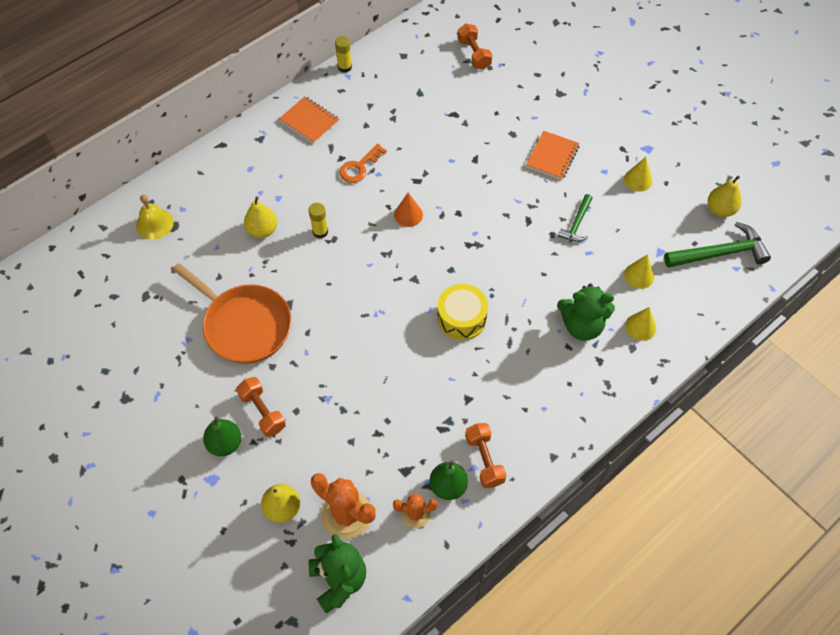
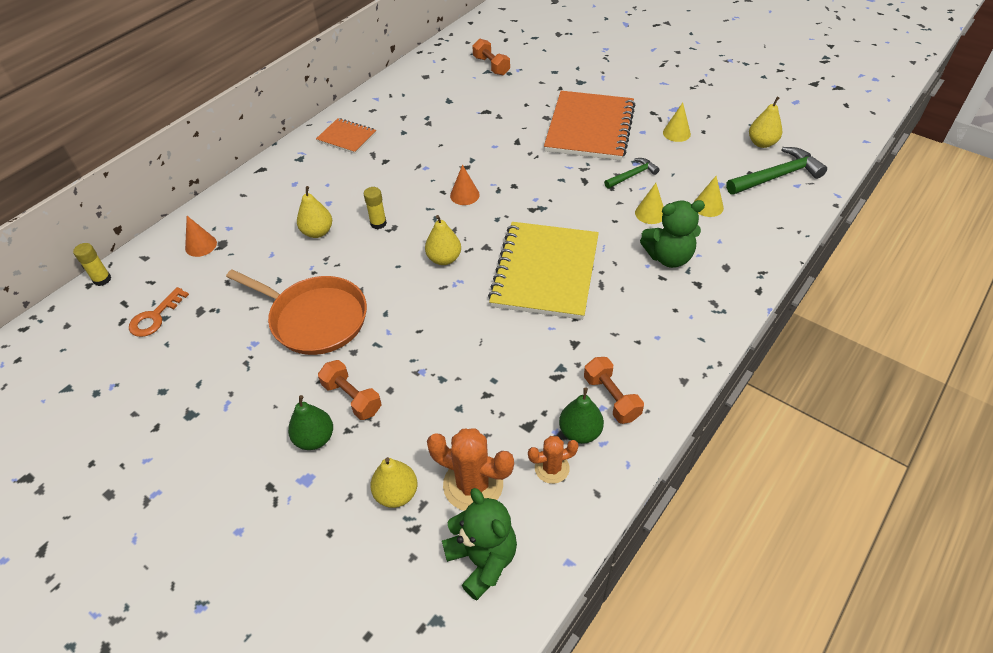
camera: 10 degrees left, 10 degrees down
(154, 224) = (201, 245): yellow bell -> orange cone
(344, 67) = (371, 92): yellow glue stick -> yellow glue stick (102, 279)
(359, 167) = (405, 165): orange key -> orange key (155, 317)
(372, 284) = (444, 259): none -> yellow pear
(461, 318) = (545, 272): yellow drum -> yellow notebook
(552, 156) = (590, 128): orange notebook -> orange notebook, size x2.00
(577, 223) = (632, 175): green hammer -> green hammer turned 135 degrees counterclockwise
(640, 326) = (727, 248): yellow cone -> yellow cone (650, 213)

